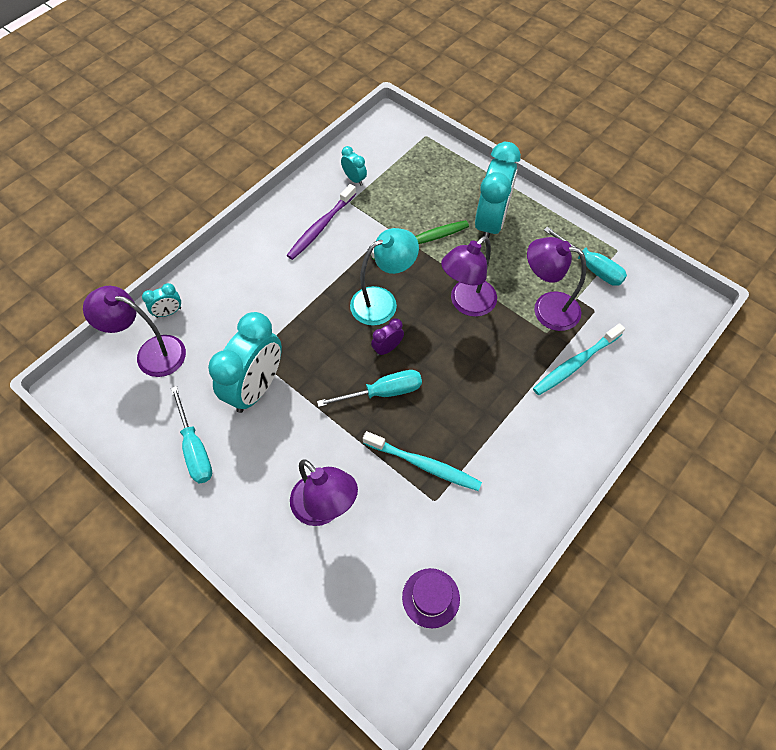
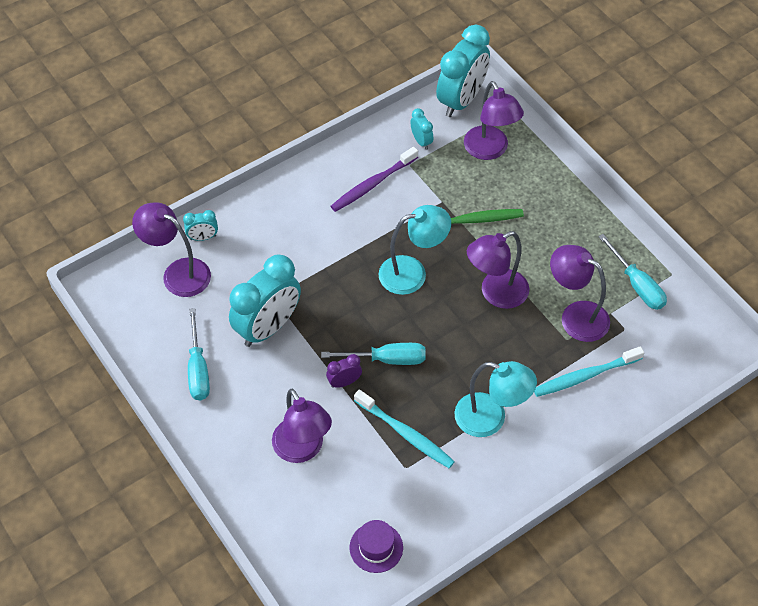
camera: 15 degrees right, 5 degrees down
(387, 348) = (403, 319): purple clock -> purple clock (344, 382)
(419, 174) = (490, 150): none -> purple lamp
(490, 223) = (548, 217): turquoise clock -> turquoise clock (461, 100)
(501, 428) = (490, 419): none -> turquoise lamp

